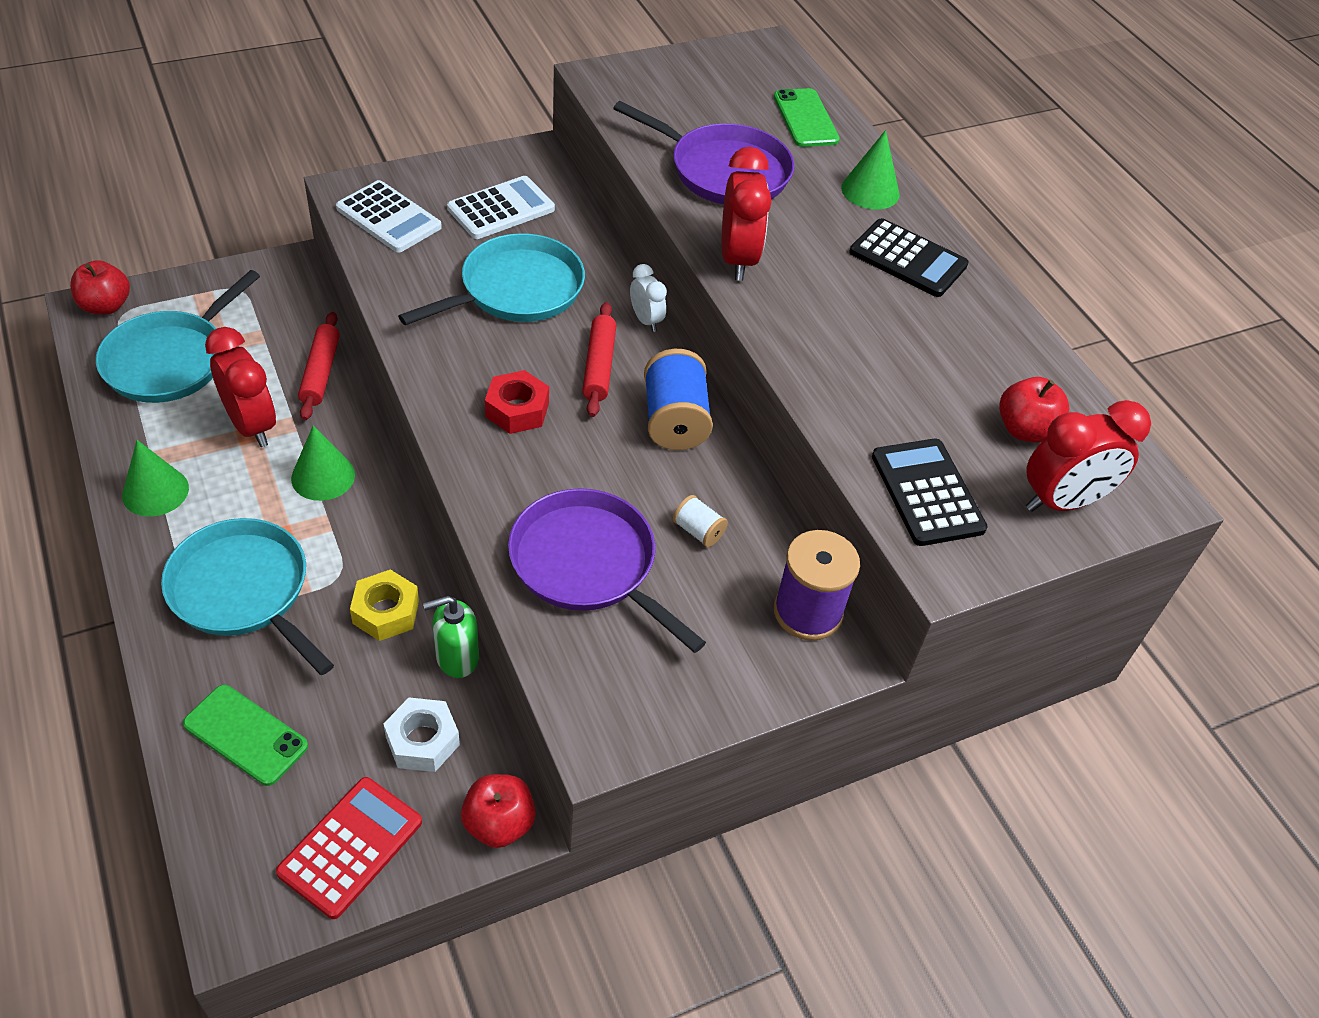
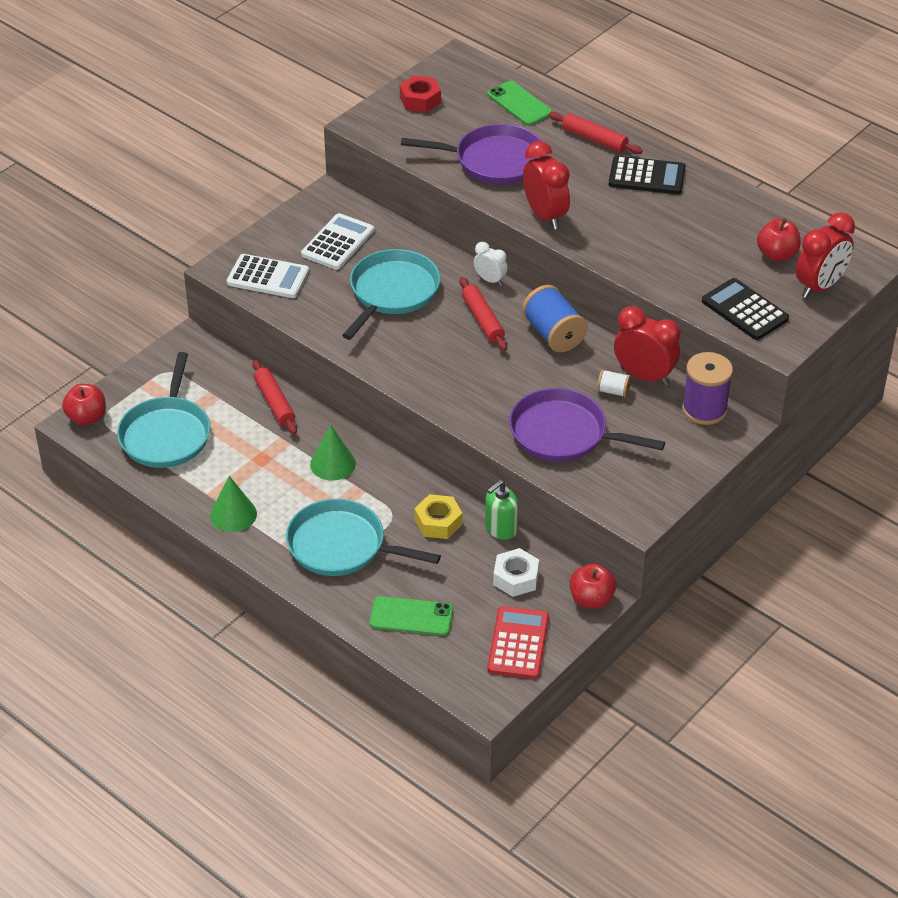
camera: 20 degrees left, 5 degrees down
(251, 426) = (259, 452): red clock -> red clock (644, 376)
(517, 410) = (453, 365): red nut -> red nut (420, 100)
(870, 191) = (594, 139): green cone -> red rolling pin

